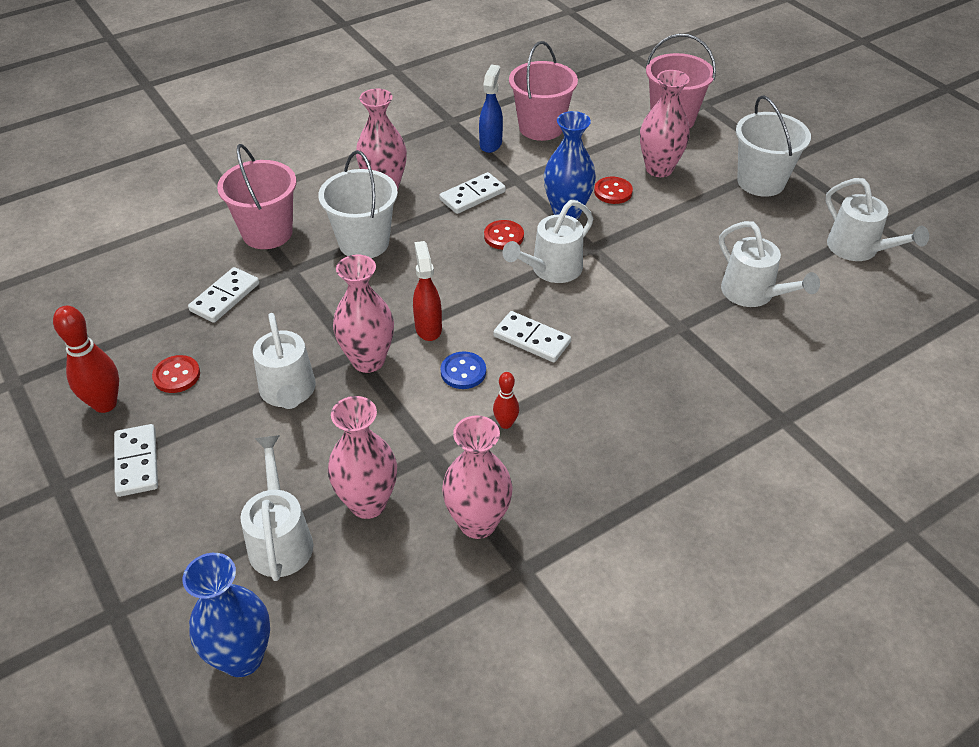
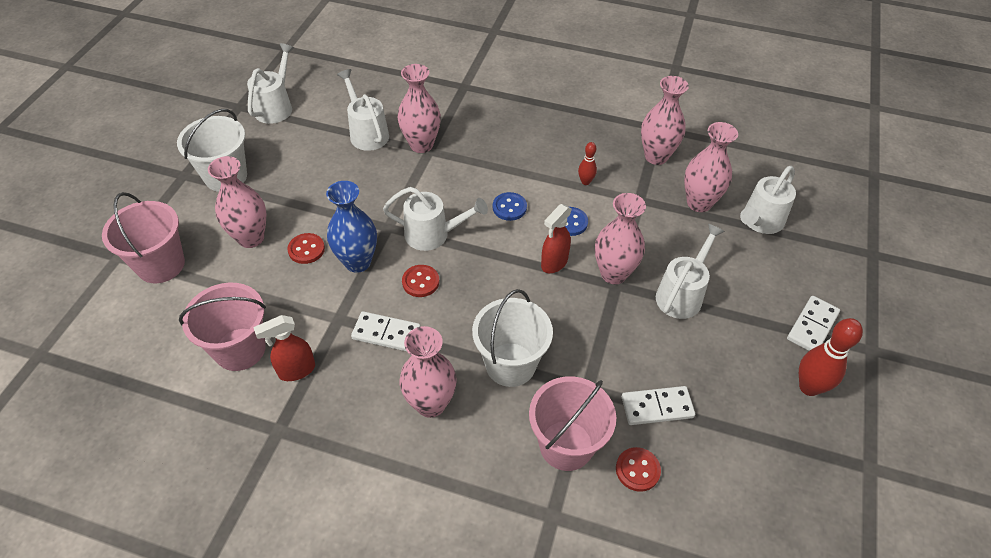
camera: 130 degrees left, 5 degrees up
(176, 375) = (744, 368): red button -> red button (637, 470)
(242, 657) = (819, 190): blue vase -> none
(491, 144) = (296, 370): blue spray bottle -> red spray bottle
(531, 339) = (509, 207): white domino -> blue button
(695, 325) = (421, 145): none -> pink vase
(754, 294) = (366, 132): white watering can -> white watering can turned 45 degrees counterclockwise

